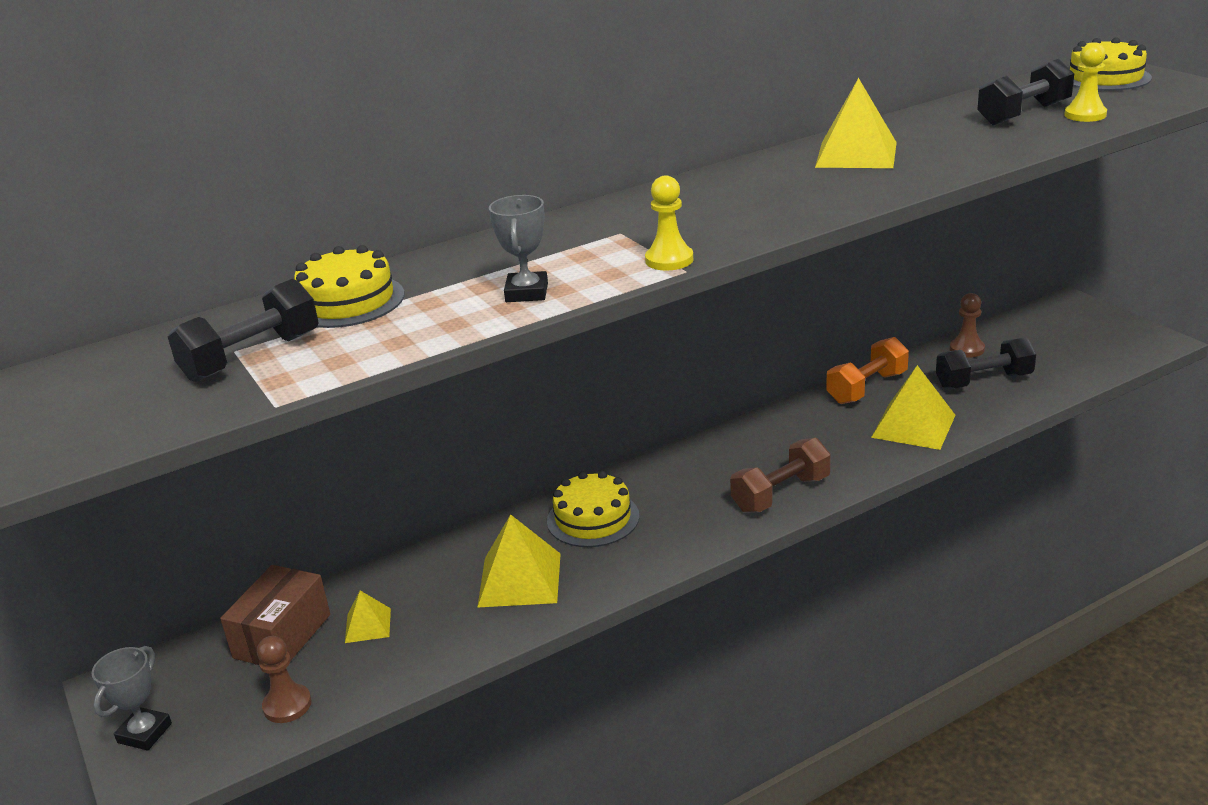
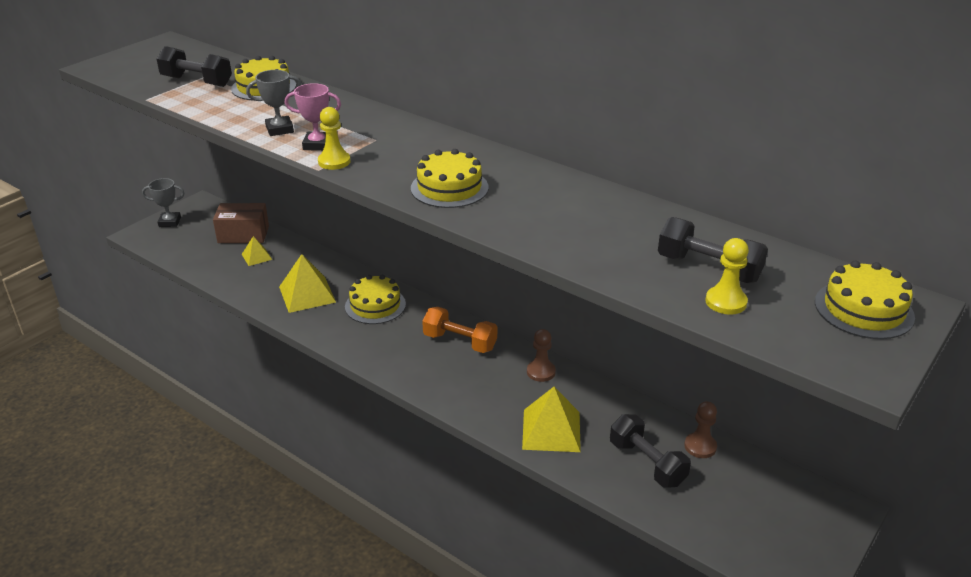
camera: 65 degrees right, 5 degrees up
(287, 705) = (192, 253): brown pawn -> brown pawn (541, 372)
(605, 269) = (317, 145): none -> pink trophy
(781, 494) = (430, 377): brown dumbbell -> none
(792, 201) = (449, 188): none -> yellow cake
(856, 154) = (559, 200): yellow pyramid -> none
(867, 388) = (598, 396): orange dumbbell -> orange dumbbell (460, 342)

